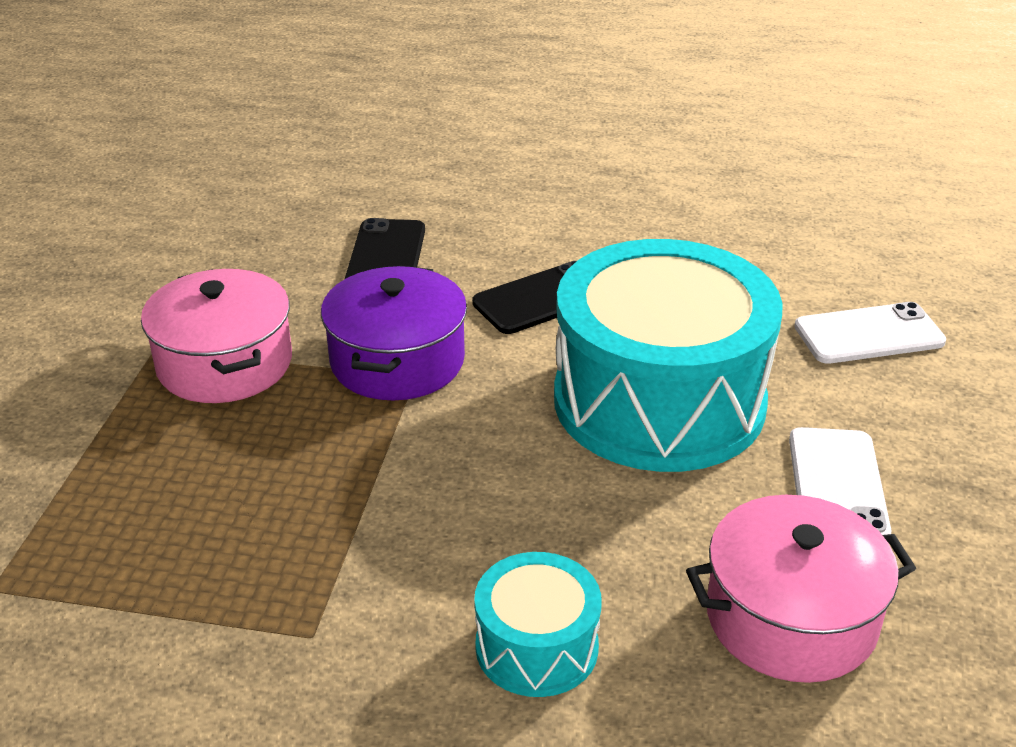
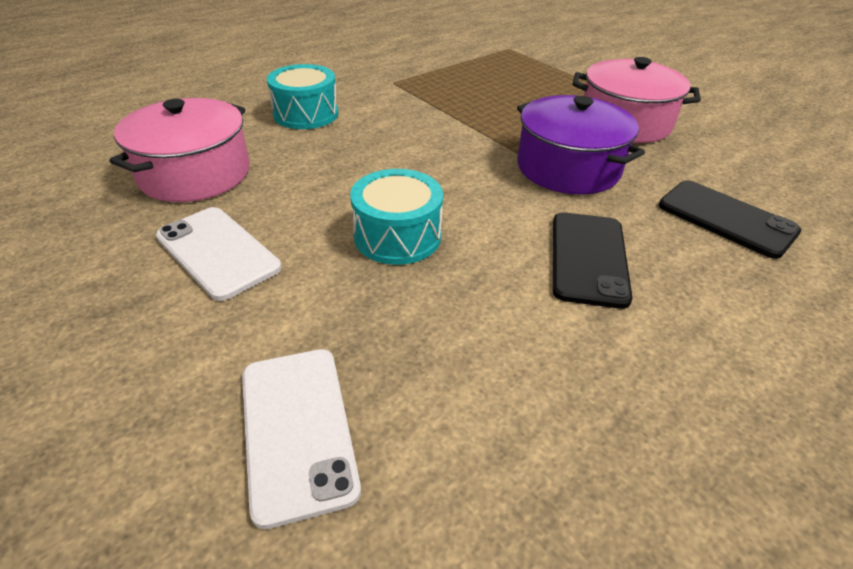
camera: 130 degrees right, 5 degrees up
(659, 401) = (397, 236): turquoise drum -> turquoise drum, size x0.47
(868, 334) = (297, 429): white phone -> white phone turned 45 degrees counterclockwise

